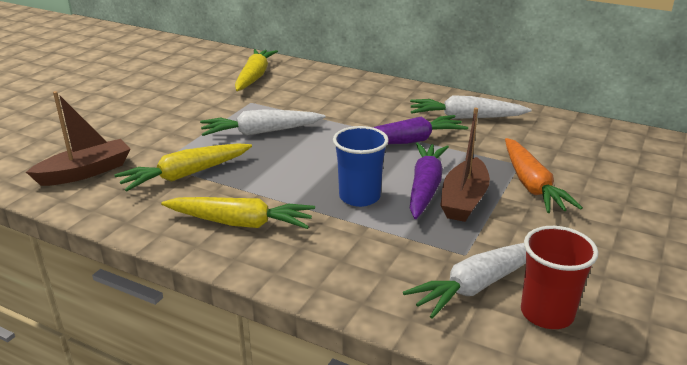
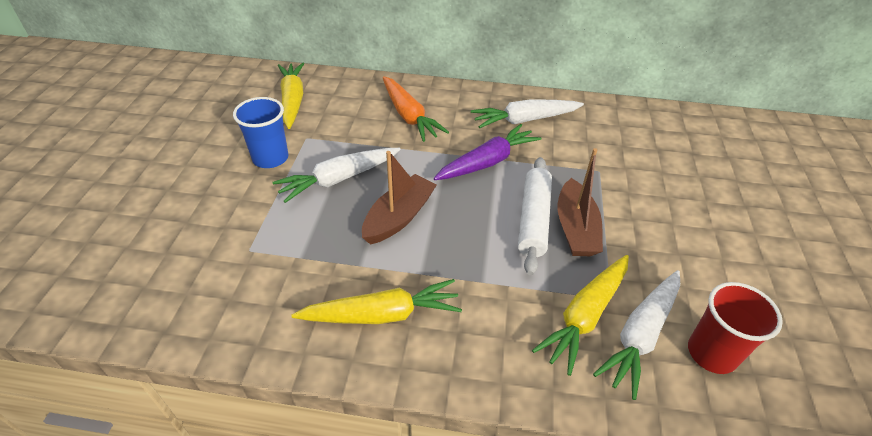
camera: 20 degrees left, 15 degrees up
(85, 172) = (171, 282): brown boat -> brown boat (399, 217)
(185, 175) = (288, 259): yellow carrot -> yellow carrot (584, 316)
(359, 197) = (480, 248): blue cup -> blue cup (270, 158)
(425, 187) = (534, 220): purple carrot -> white rolling pin
(532, 185) = (622, 195): orange carrot -> orange carrot (409, 116)

